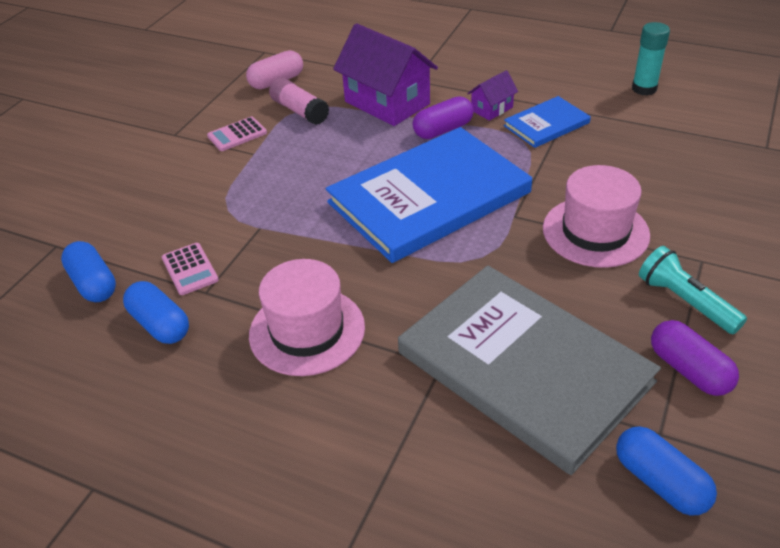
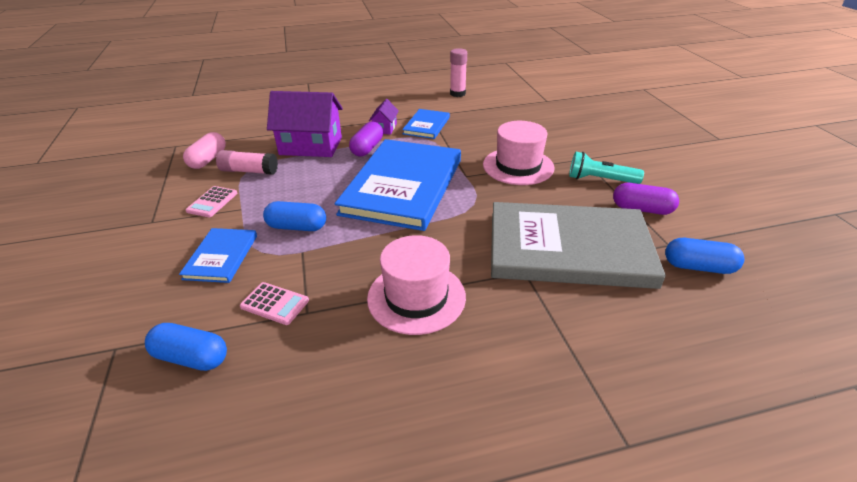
camera: 40 degrees left, 5 degrees down
(160, 324) = (293, 354): blue capsule -> blue capsule (297, 227)
(193, 199) = (221, 257): none -> blue book
(644, 89) = (457, 93): turquoise glue stick -> pink glue stick

